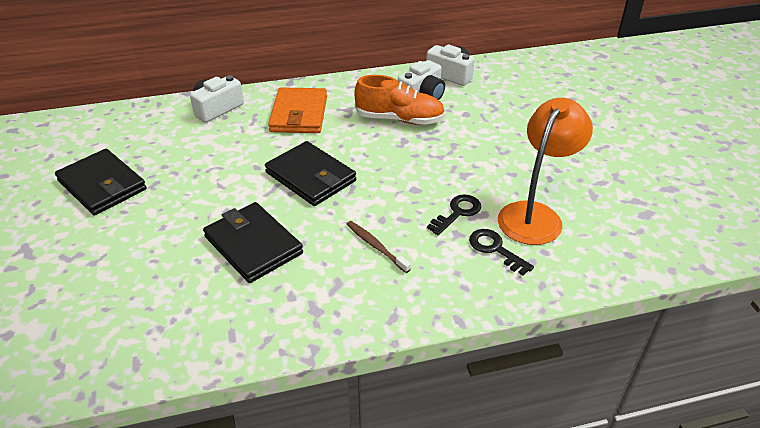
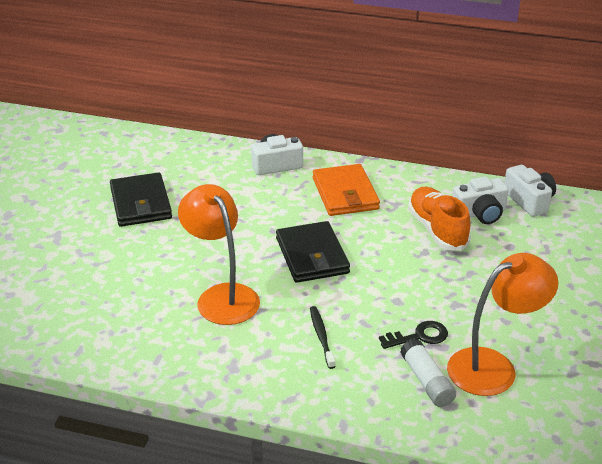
camera: 30 degrees right, 5 degrees down
(253, 245) = (222, 296): black wallet -> orange lamp
(299, 114) = (345, 194): orange wallet -> orange wallet turned 45 degrees counterclockwise
(376, 246) = (321, 336): brown toothbrush -> black toothbrush
(399, 119) = (437, 230): orange shoe -> orange shoe turned 150 degrees counterclockwise
(495, 249) = (427, 381): black key -> white glue stick

